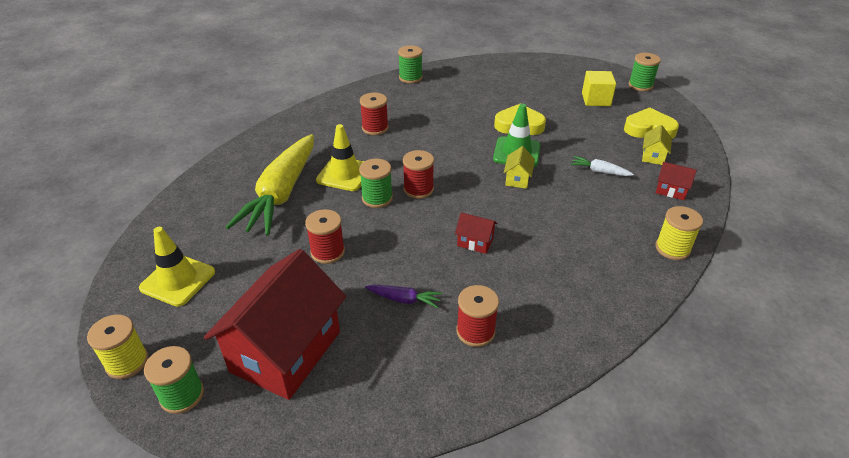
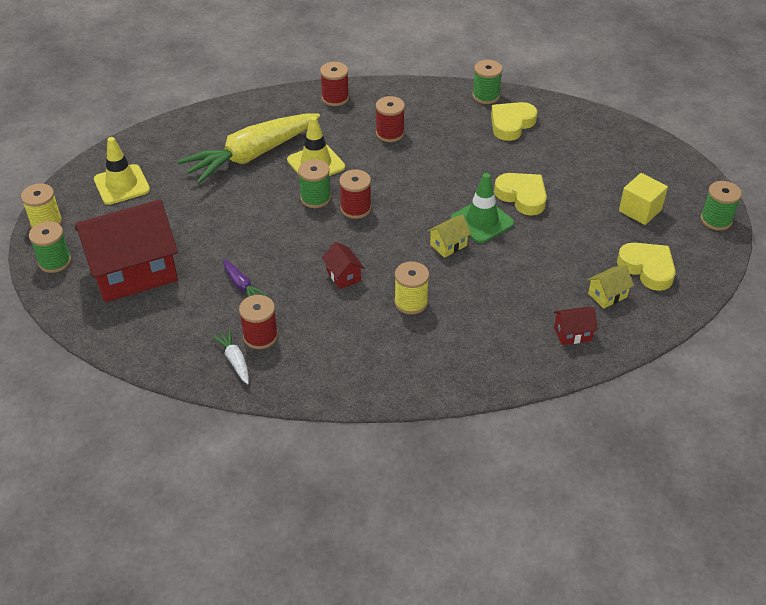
camera: 40 degrees right, 5 degrees up
(327, 252) = (232, 220): red spool -> red spool (335, 98)
(450, 86) = (511, 124): none -> yellow heart
(599, 171) = (531, 279): white carrot -> white carrot (234, 360)
(671, 190) = (572, 333): red house -> red house turned 75 degrees counterclockwise
(672, 248) = (493, 377): yellow spool -> yellow spool (411, 302)

